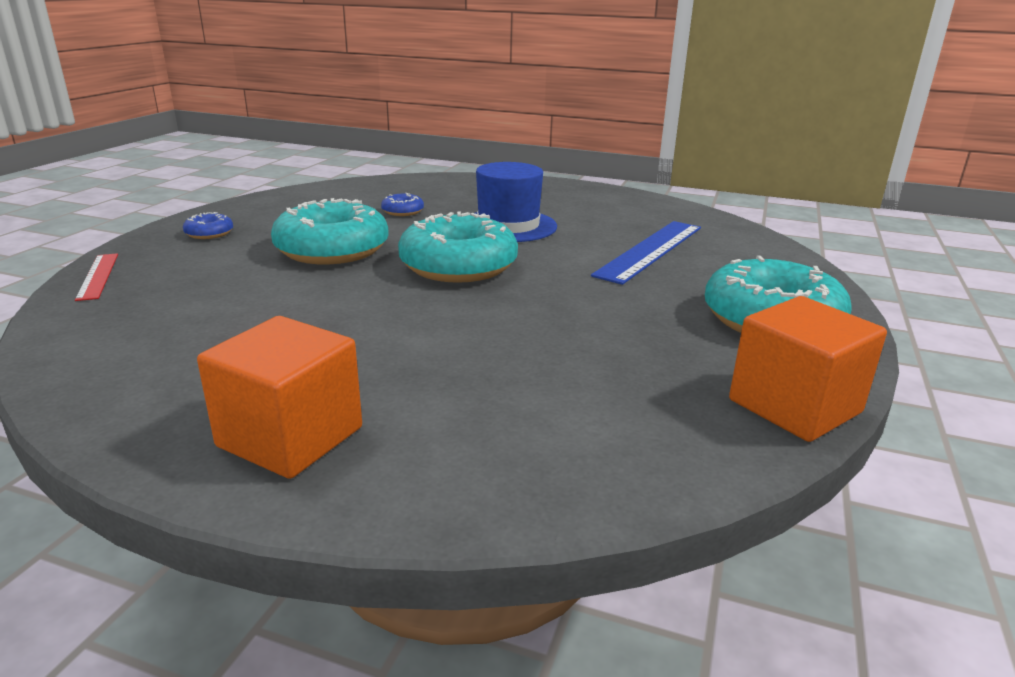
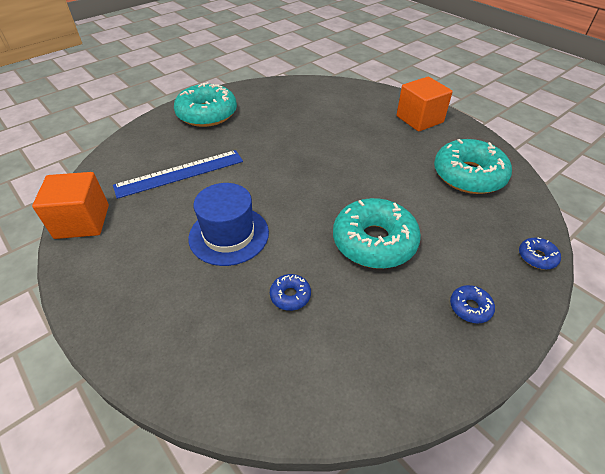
camera: 150 degrees left, 20 degrees up
(98, 276) = (537, 257): red ruler -> blue donut
(458, 266) = (304, 194): turquoise donut -> turquoise donut (468, 175)
(794, 406) = (259, 87): orange cube -> orange cube (82, 221)

